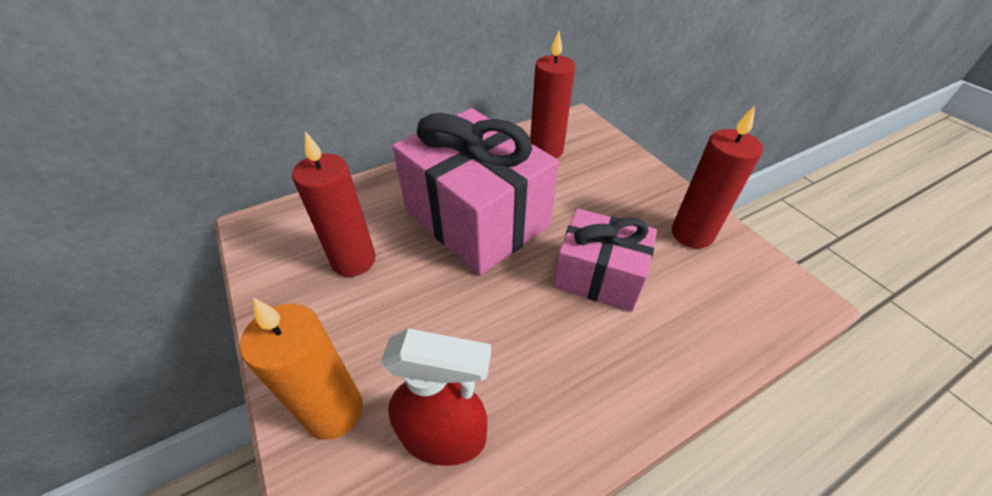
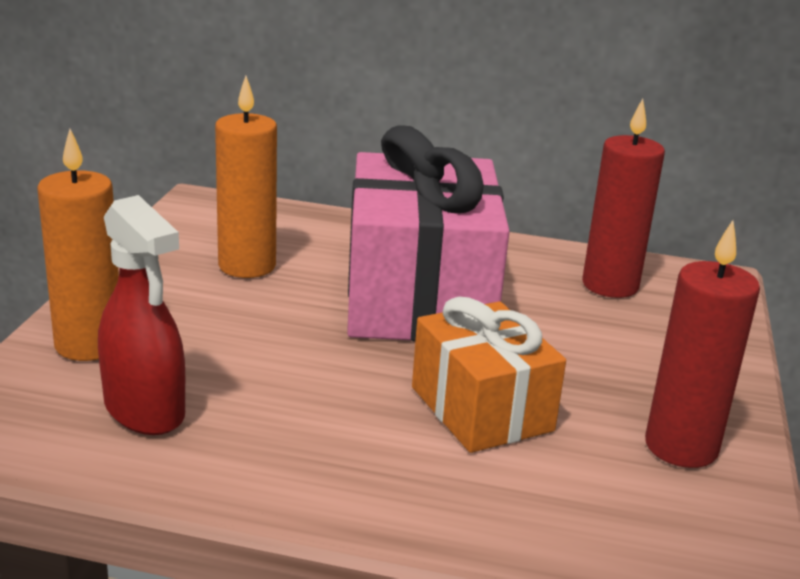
camera: 40 degrees right, 20 degrees down
(354, 260) = (247, 266): red candle -> orange candle
(599, 276) = (481, 409): pink gift -> orange gift

